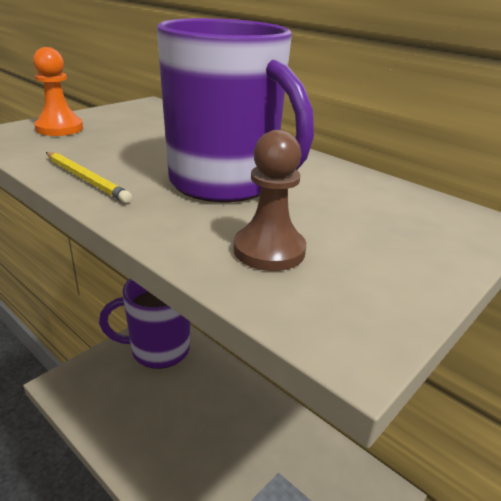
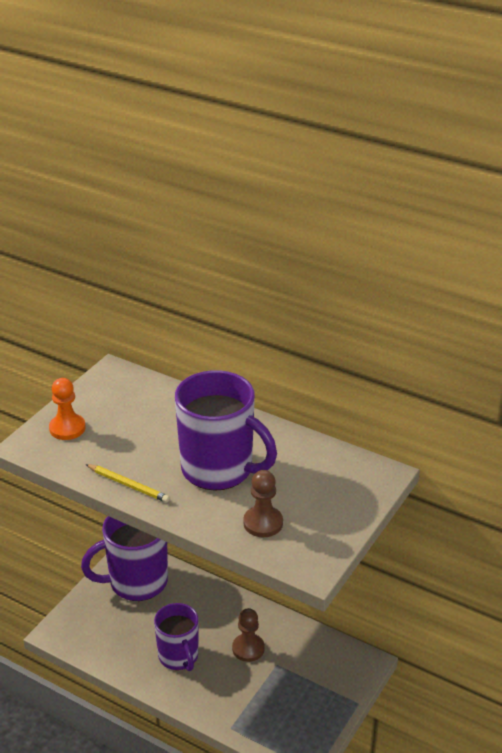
camera: 10 degrees left, 5 degrees up
(170, 438) = (179, 657): none -> purple mug
(249, 445) = (248, 648): none -> brown pawn

